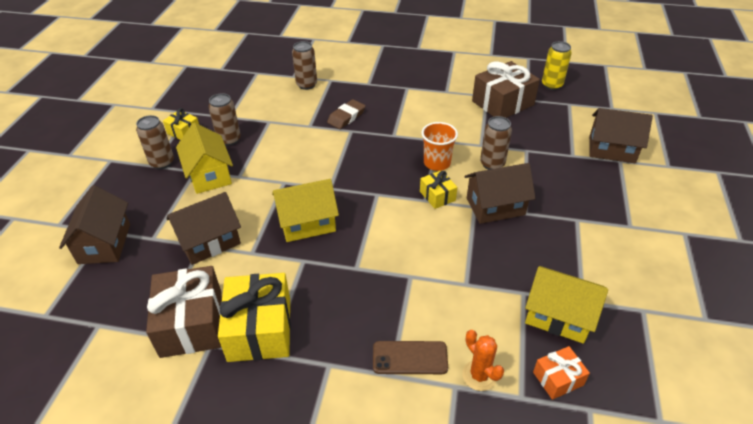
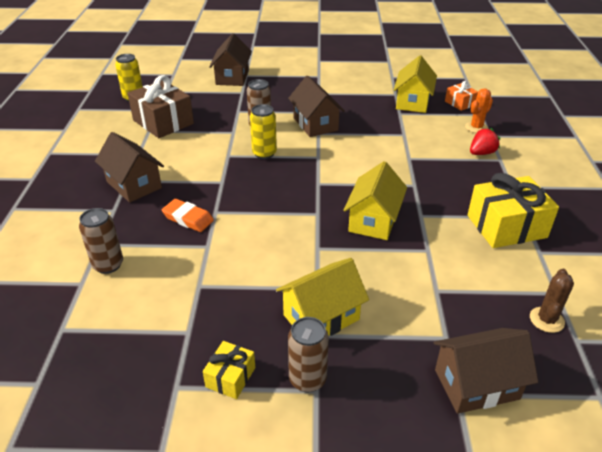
camera: 100 degrees left, 5 degrees down
(130, 312) = (546, 320): none -> brown cactus
(191, 323) = (529, 269): brown gift -> none
(209, 242) = (428, 285): brown house -> brown house (134, 185)
(229, 140) = (244, 317): brown can -> none
(307, 223) = (373, 220): yellow house -> yellow house turned 45 degrees clockwise
(346, 117) = (188, 218): brown eraser -> orange eraser
(410, 358) = (481, 153): brown phone -> red strawberry
(437, 163) = (264, 153): orange cup -> yellow can
(437, 196) = (310, 151): yellow gift -> none

